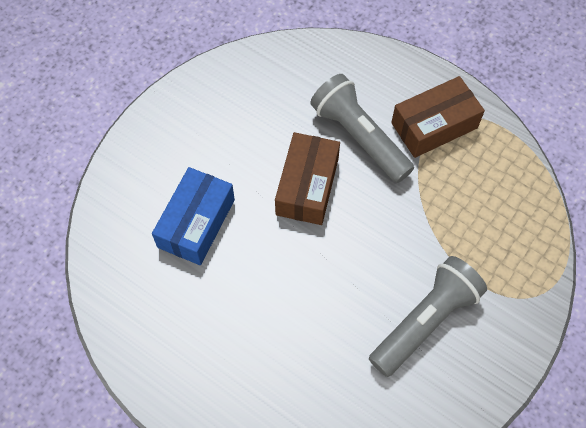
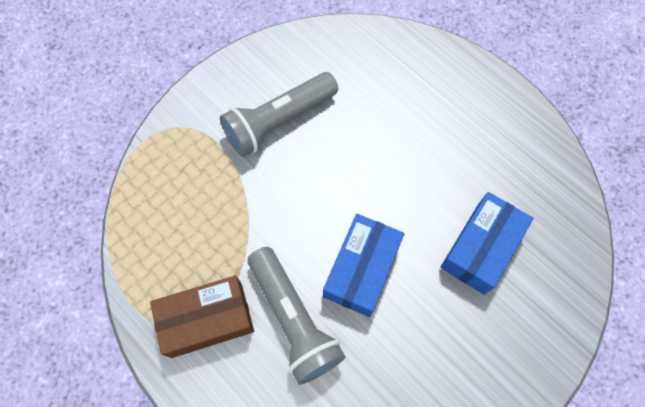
camera: 170 degrees left, 5 degrees up
(307, 186) = (361, 269): brown box -> blue box

